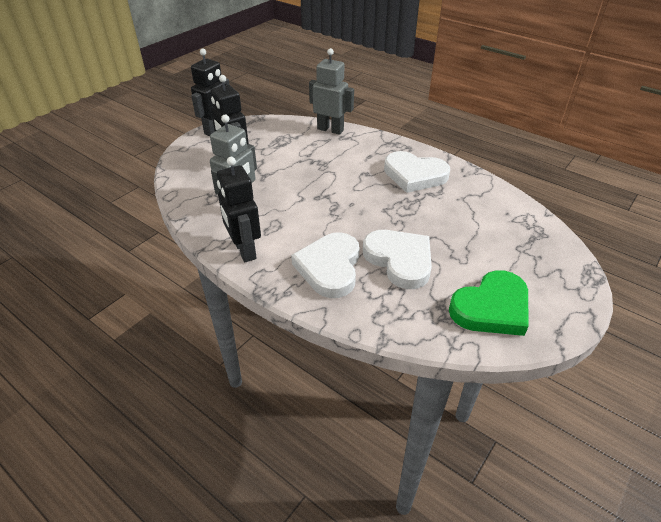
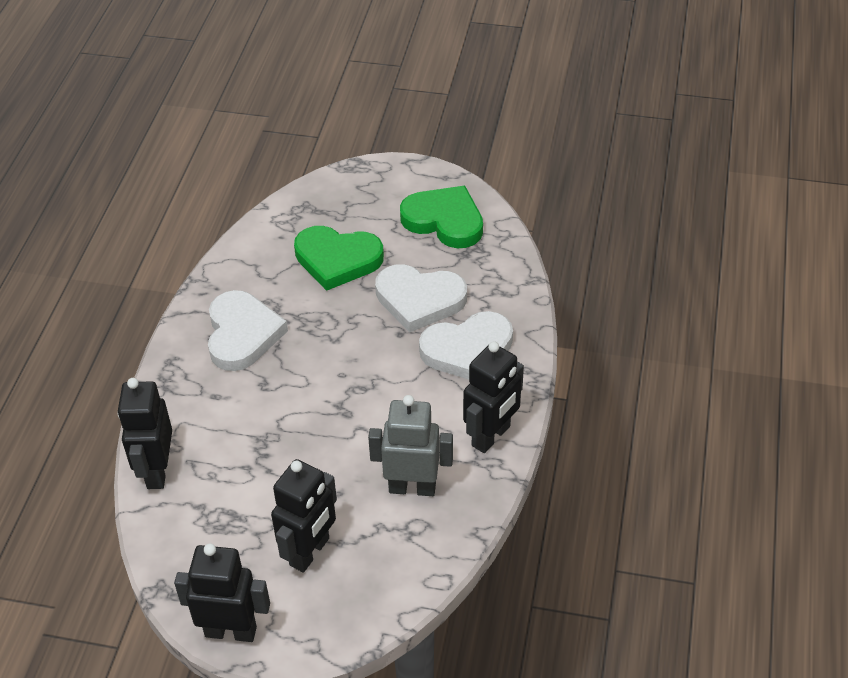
camera: 115 degrees left, 5 degrees up
(330, 129) = (157, 471): grey robot -> black robot
(399, 260) = (419, 300): white heart -> white heart turned 105 degrees counterclockwise
(468, 232) = (337, 259): none -> green heart

